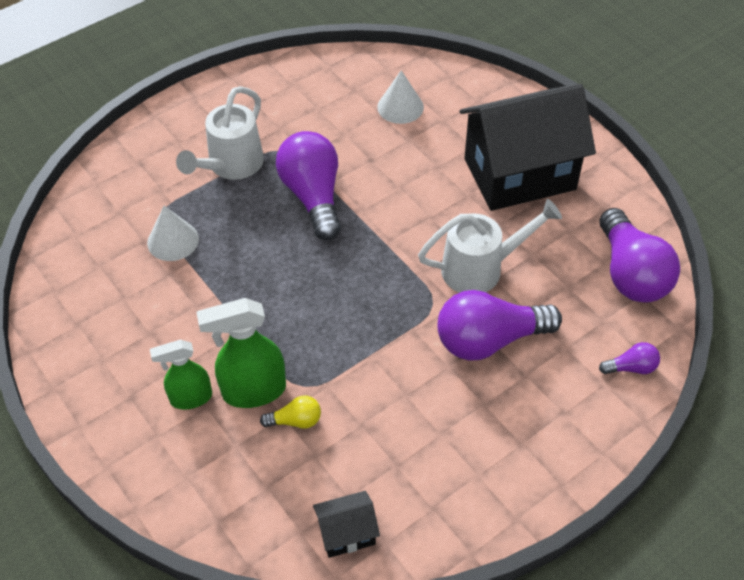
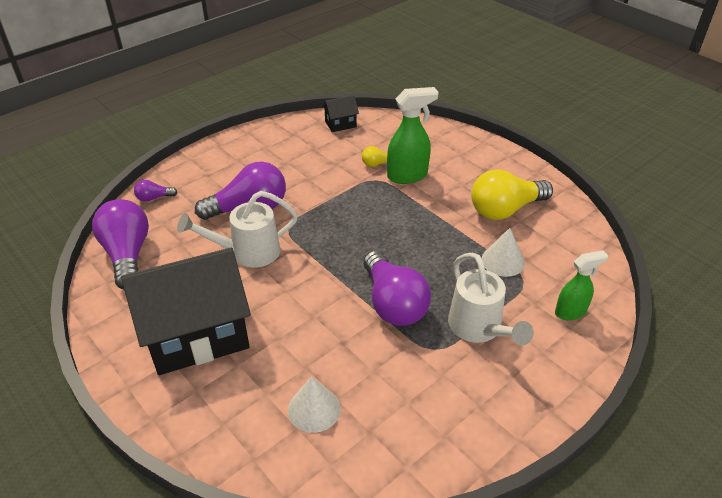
camera: 175 degrees right, 10 degrees down
(135, 317) = (505, 209): none -> yellow light bulb
(190, 398) = (447, 171): green spray bottle -> green spray bottle (570, 312)
(230, 166) = (479, 329): white watering can -> white watering can turned 135 degrees clockwise

